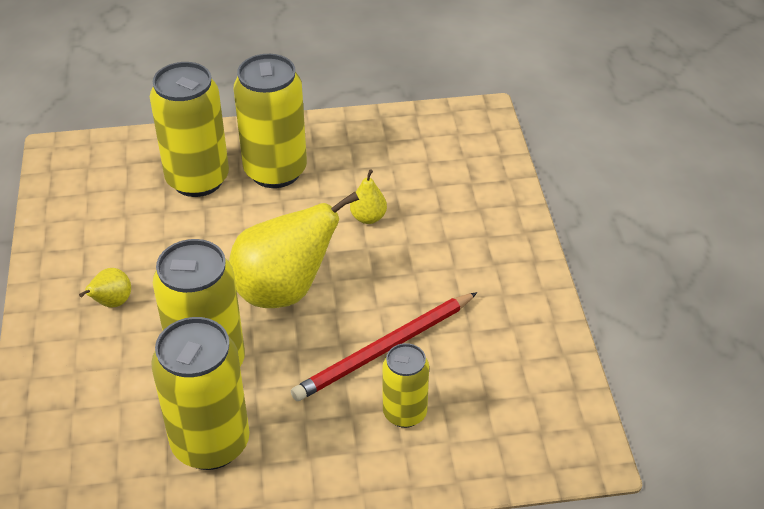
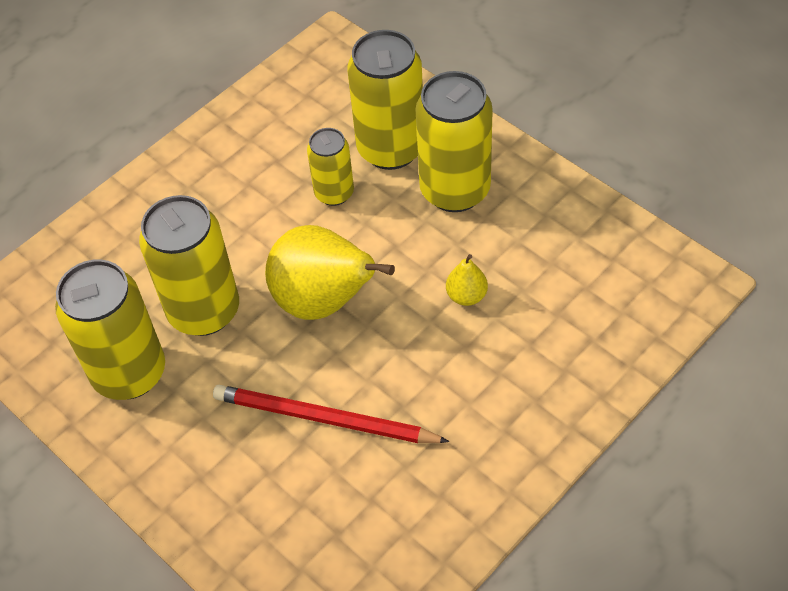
camera: 55 degrees right, 10 degrees up
(112, 303) = (209, 203): yellow pear -> none
(405, 413) = (268, 483): yellow can -> yellow can (334, 193)

